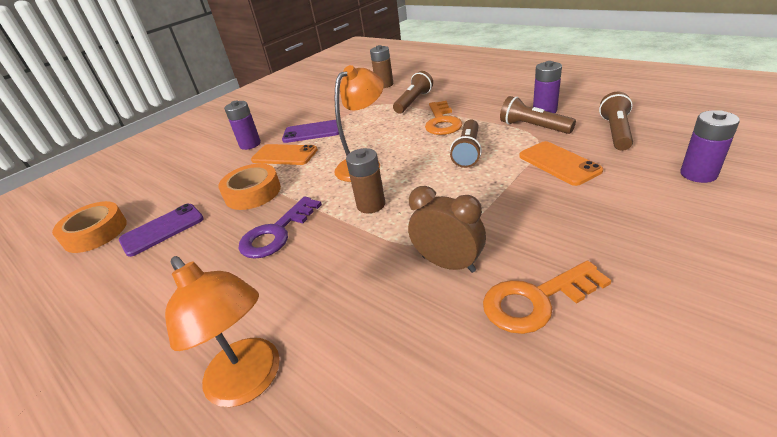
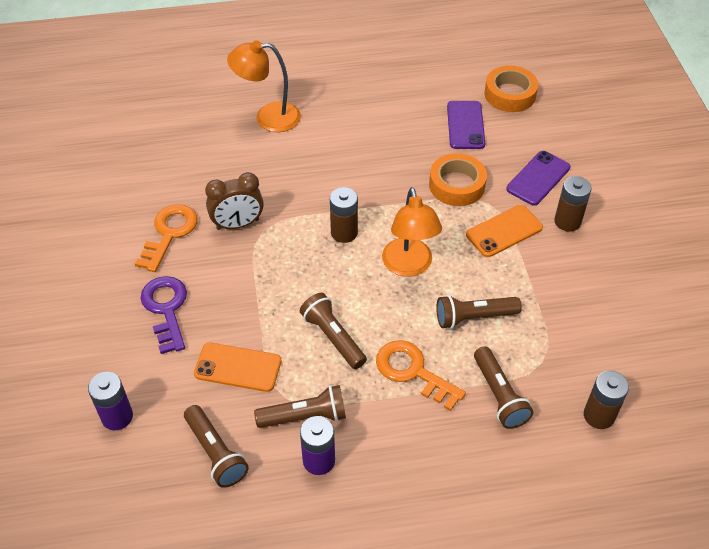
camera: 125 degrees right, 15 degrees up
(250, 144) = (567, 221): purple battery -> brown battery
(276, 233) = (378, 173): purple key -> purple key (166, 309)
(312, 132) = (533, 274): purple phone -> purple phone (538, 178)
(373, 129) = (473, 317): none -> brown flashlight

